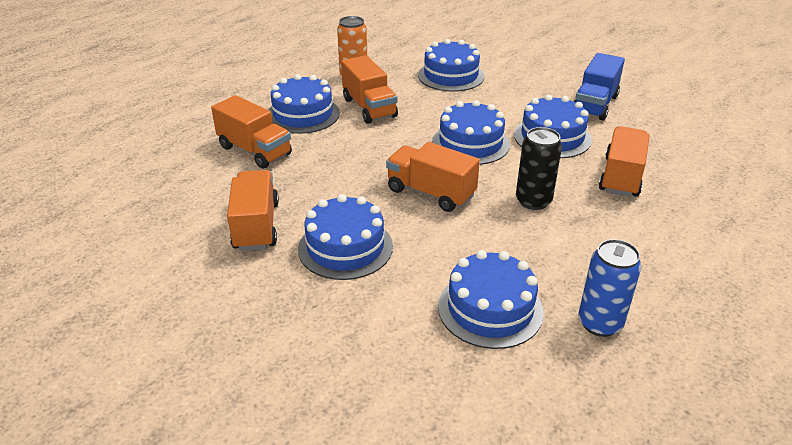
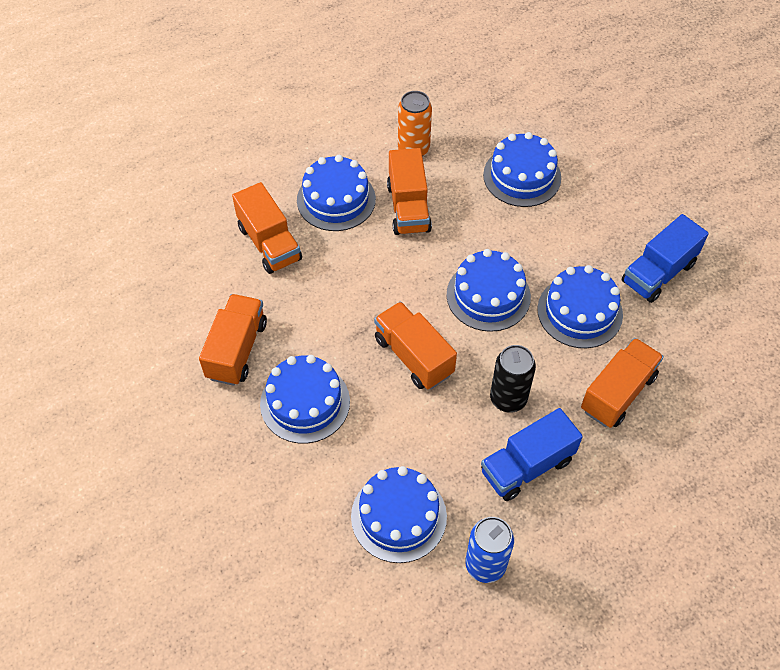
camera: 20 degrees right, 20 degrees up
(583, 241) = (527, 466): none -> blue truck

